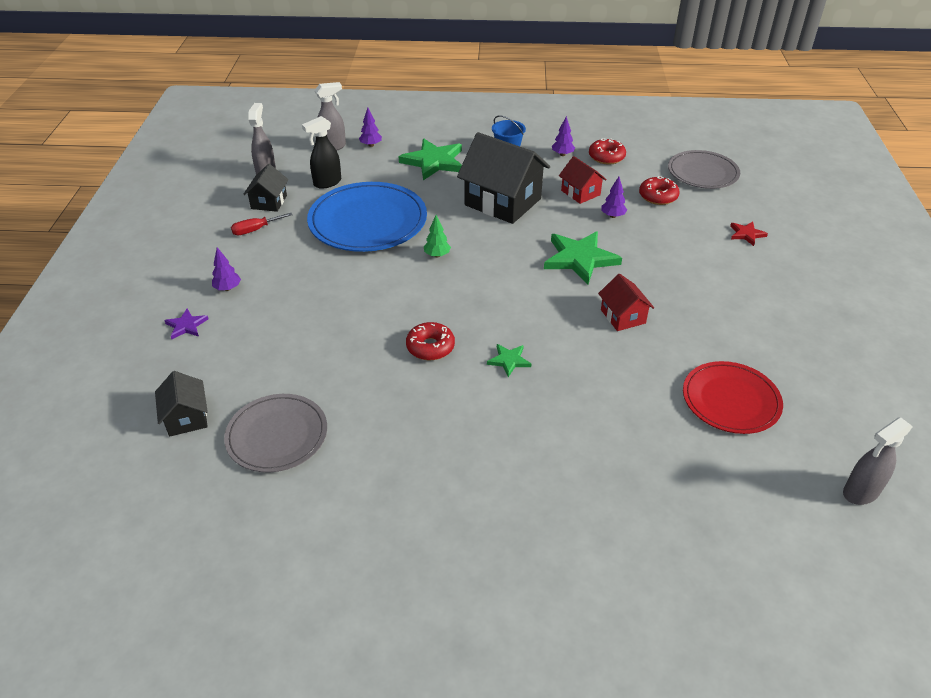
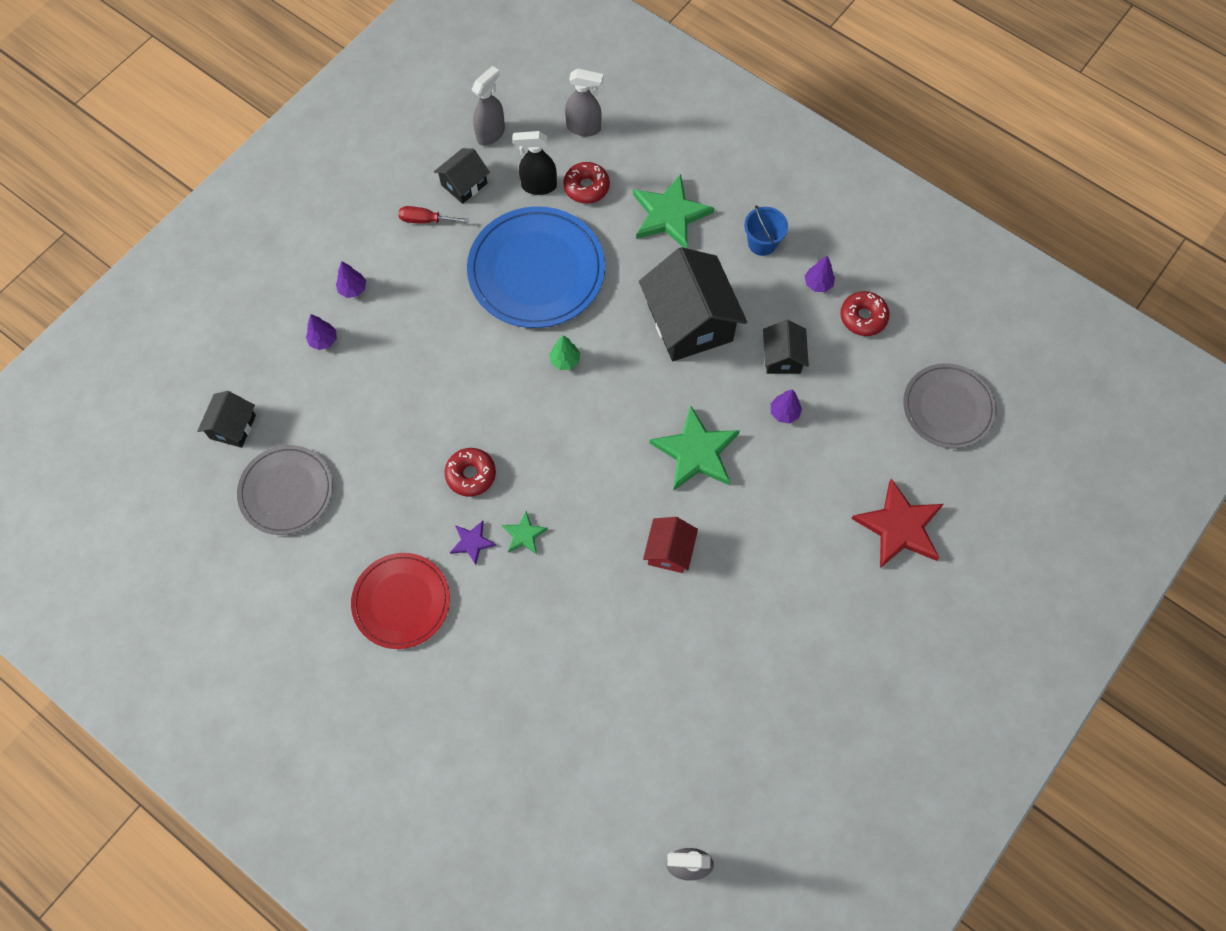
camera: 35 degrees right, 25 degrees up
(186, 326) = (292, 317): purple star -> purple star (472, 542)
(371, 145) = (626, 147): purple tree -> purple tree (323, 340)
(580, 193) = (782, 357): red house -> black house
(658, 196) = (860, 413): red donut -> red donut (586, 187)
(731, 400) = (674, 706): red plate -> red plate (401, 601)
(746, 234) = (899, 527): red star -> red star, size x2.02

